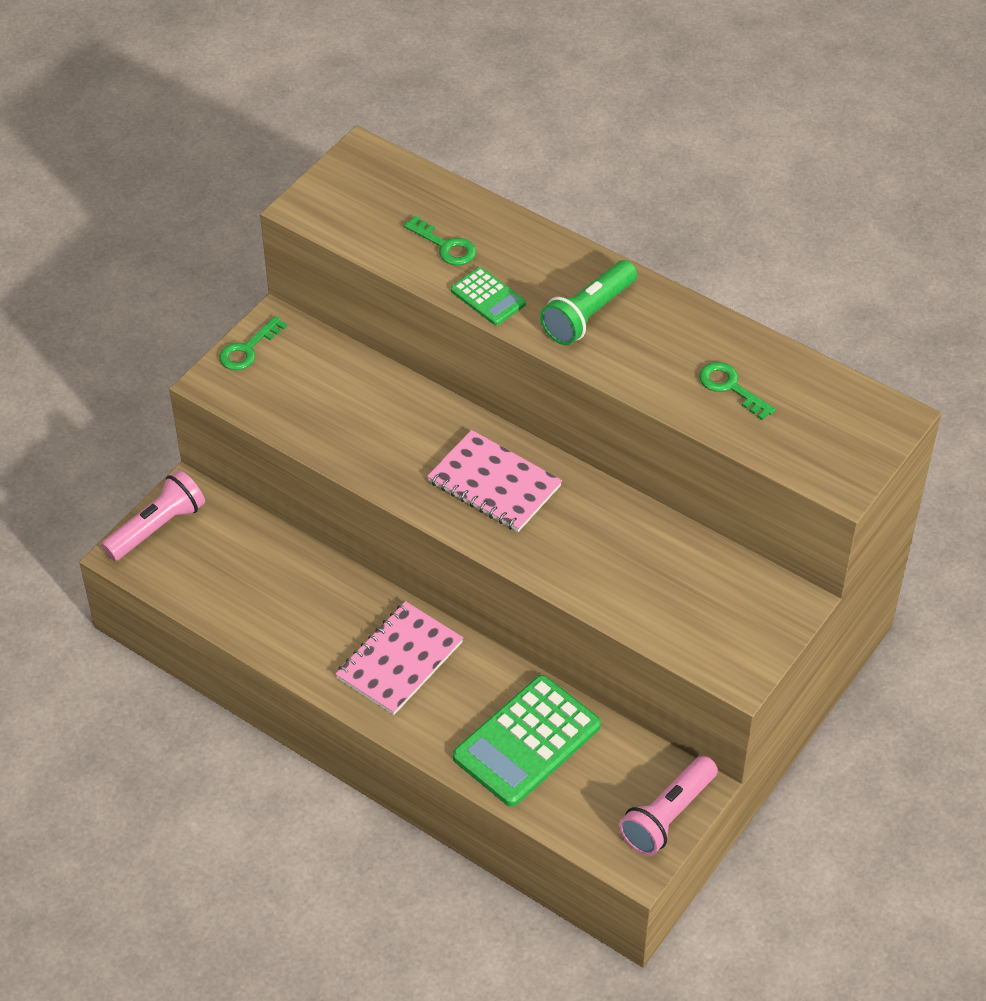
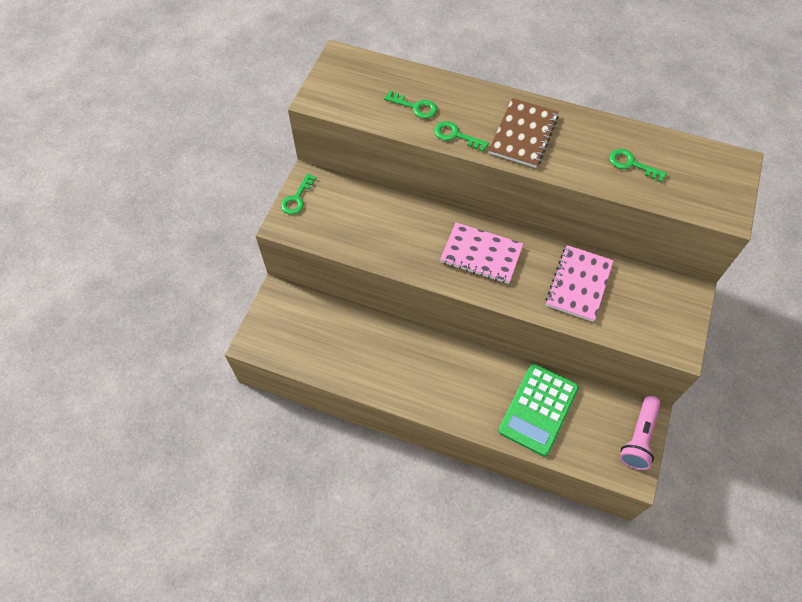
camera: 15 degrees left, 10 degrees up
(157, 527) = (266, 320): pink flashlight -> none
(399, 660) = (443, 374): pink notebook -> pink notebook (578, 284)
(488, 297) = (455, 135): green calculator -> green key
(588, 315) = (523, 134): green flashlight -> brown notebook

